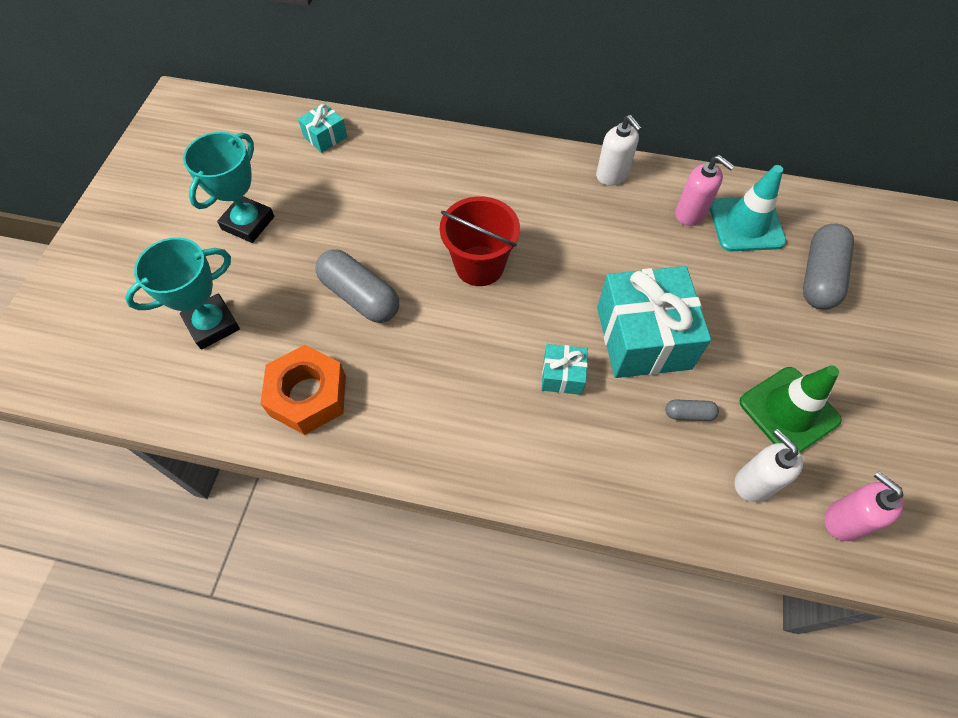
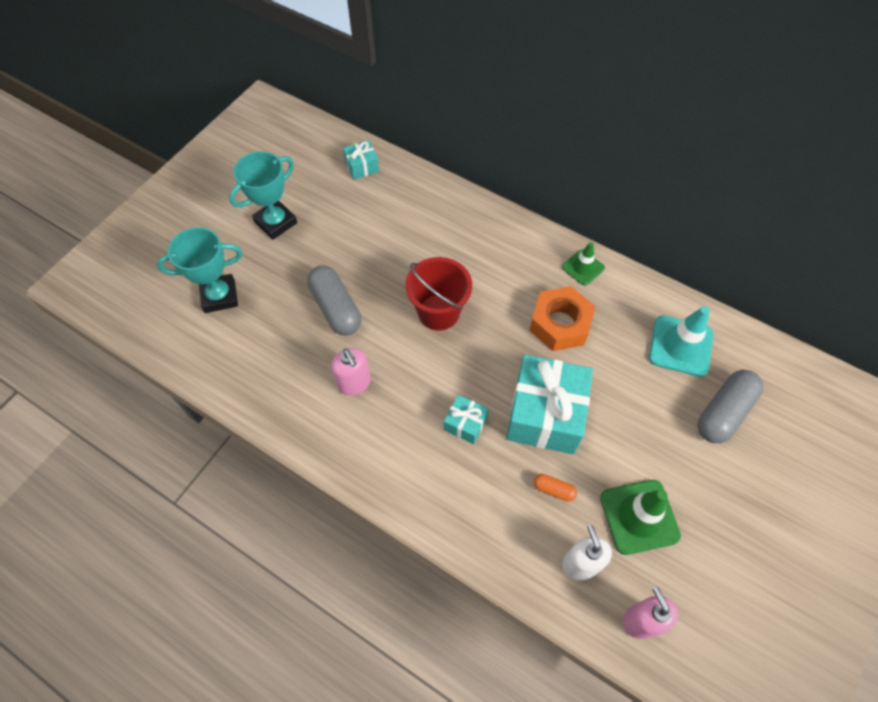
camera: 20 degrees right, 0 degrees up
(308, 395) = (267, 374): orange nut -> orange nut (560, 324)
(612, 175) = (583, 267): white soap dispenser -> green traffic cone
(689, 414) = (553, 490): grey capsule -> orange capsule
(690, 214) = (635, 321): pink soap dispenser -> pink soap dispenser (354, 383)

